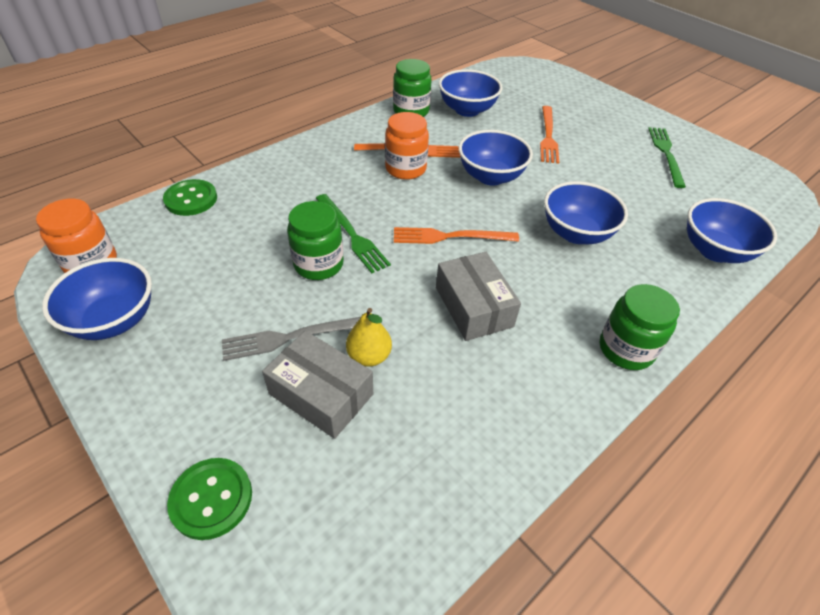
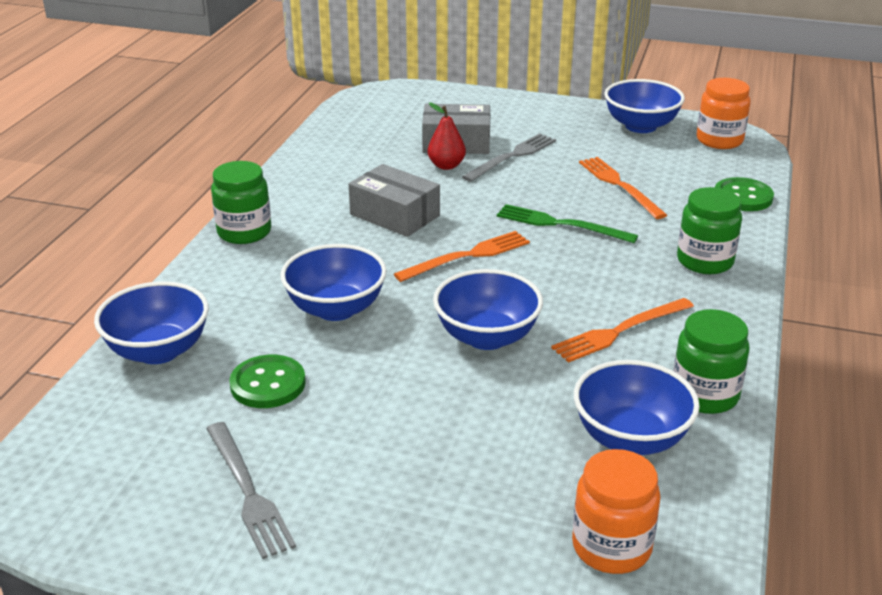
camera: 150 degrees right, 15 degrees down
(211, 499) = (464, 100): green button -> green button (268, 384)
(318, 264) = (556, 196): green jar -> green jar (705, 261)
(369, 356) = (446, 166): yellow pear -> red pear
(405, 169) = (596, 305): orange jar -> orange jar (611, 547)
(548, 136) = (461, 441): orange fork -> orange fork (619, 185)
(666, 154) = (248, 492): green fork -> grey fork

